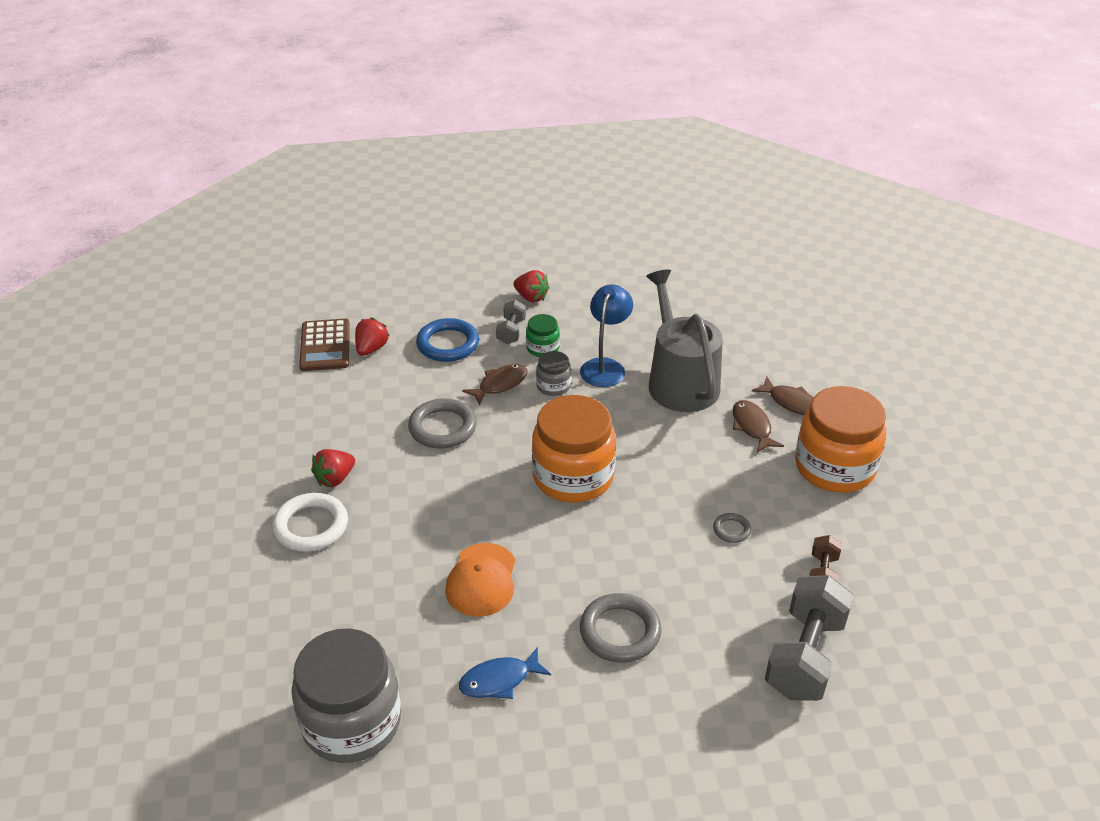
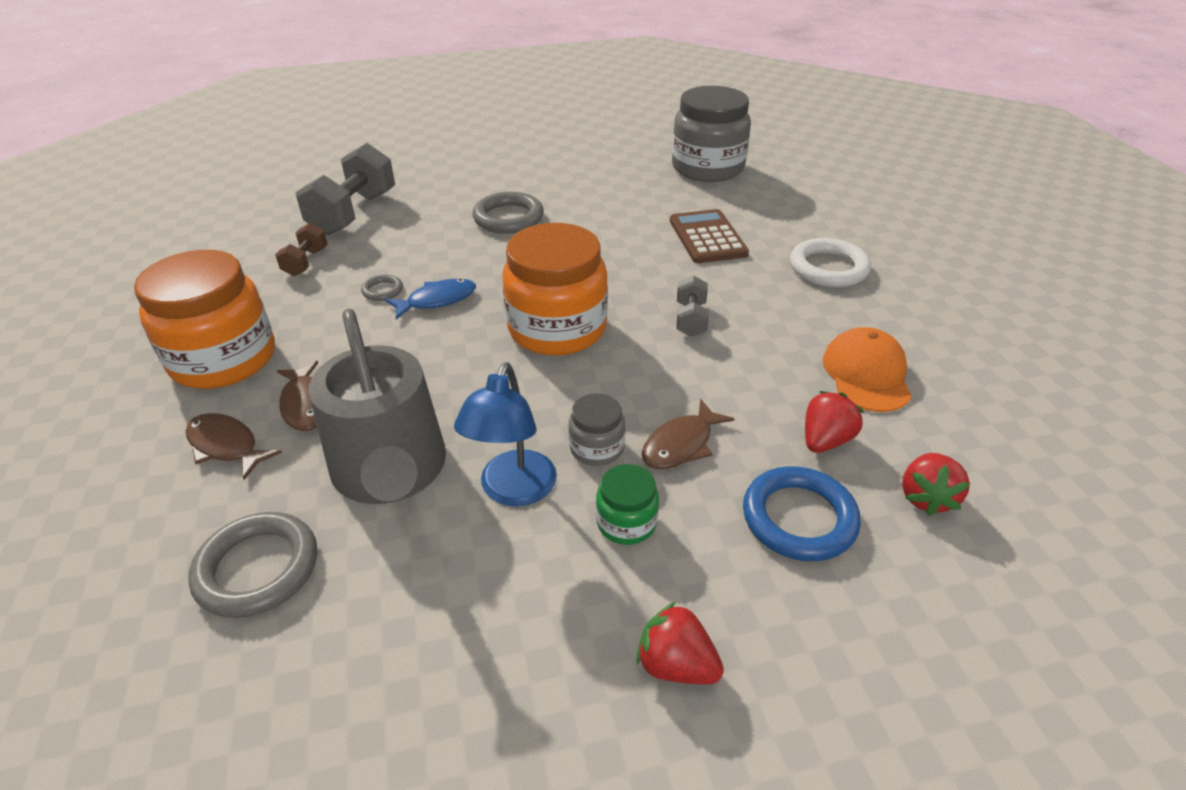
camera: 175 degrees right, 0 degrees up
(325, 346) = (1010, 497): brown calculator -> brown calculator (707, 237)
(335, 478) = (837, 309): red strawberry -> red strawberry (825, 440)
(442, 427) = (739, 374): grey ring -> grey ring (257, 569)
(481, 580) = (637, 241): orange cap -> orange cap (866, 374)
(499, 680) = (605, 190): blue fish -> blue fish (437, 300)
(511, 331) = (693, 558): grey dumbbell -> grey dumbbell (690, 319)

